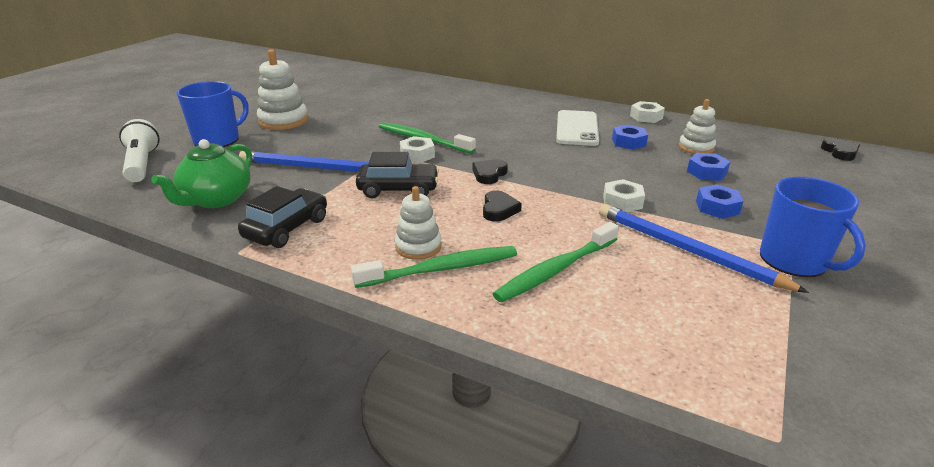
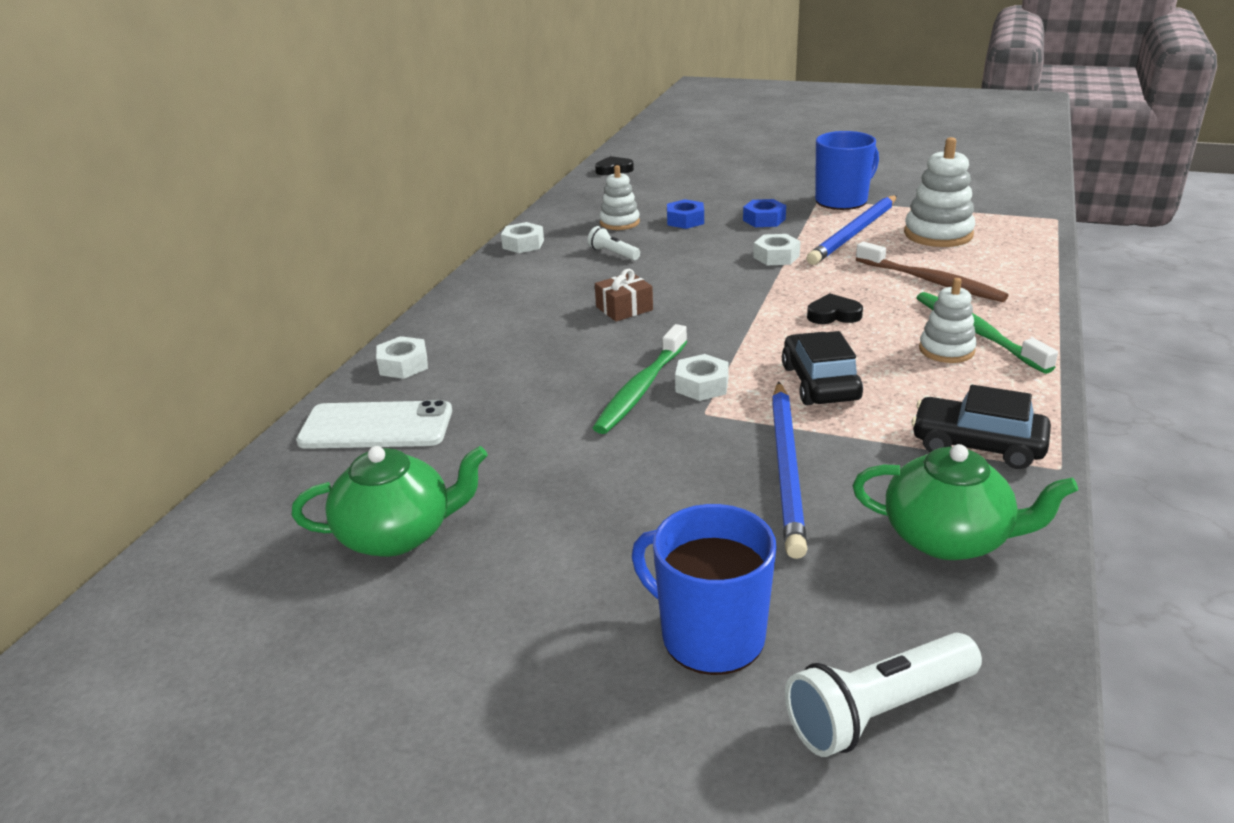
camera: 95 degrees left, 0 degrees up
(283, 121) = (579, 568): white stacking toy -> white stacking toy (938, 234)
(336, 94) = (398, 534): none -> green teapot
(479, 92) = (403, 365): none -> white nut
(489, 174) = (743, 328): black heart -> none
(532, 141) = (624, 308): none -> brown gift
(556, 270) = (931, 281): green toothbrush -> brown toothbrush
(577, 128) = (572, 282): white phone -> white phone (376, 426)
(628, 142) = (613, 254): blue nut -> white flashlight

